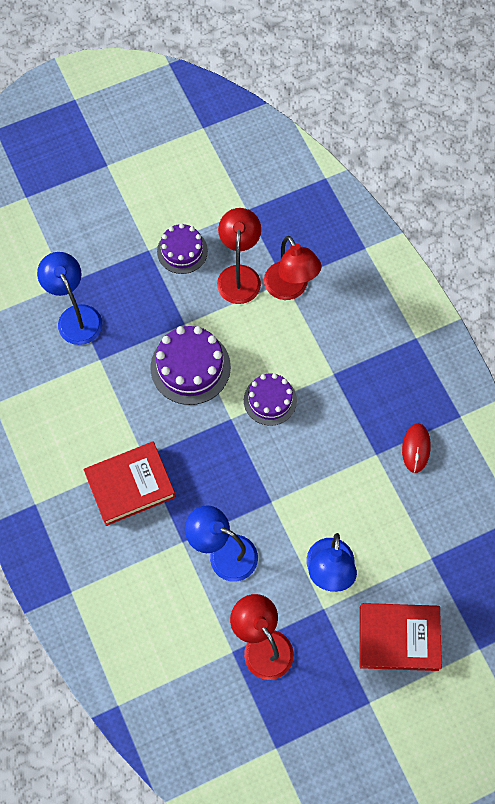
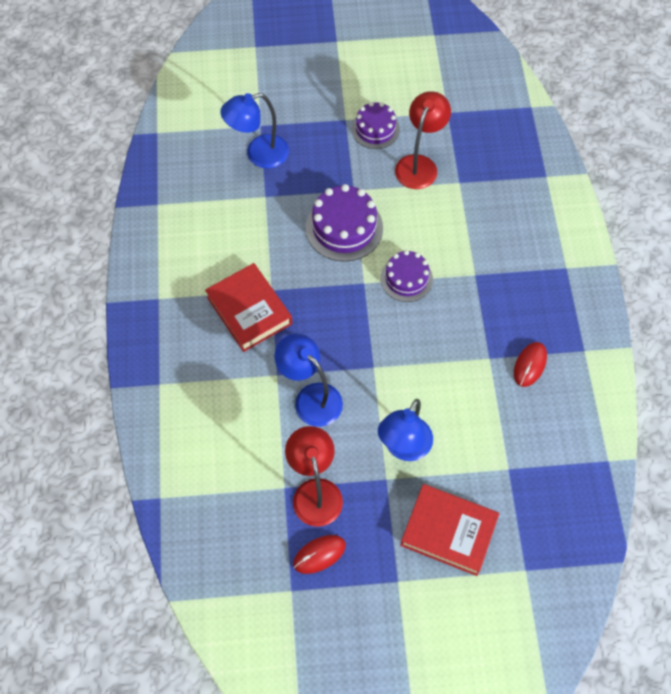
camera: 20 degrees right, 5 degrees down
(76, 316) = (259, 154): blue lamp -> blue lamp turned 105 degrees counterclockwise
(130, 485) = (249, 311): red book -> red book turned 60 degrees clockwise
(289, 704) = (319, 554): none -> red mouse
(290, 289) = (462, 190): red lamp -> none

